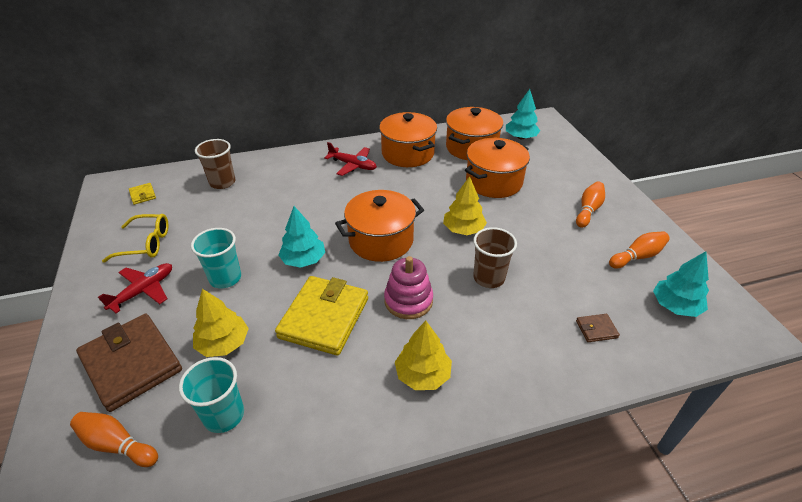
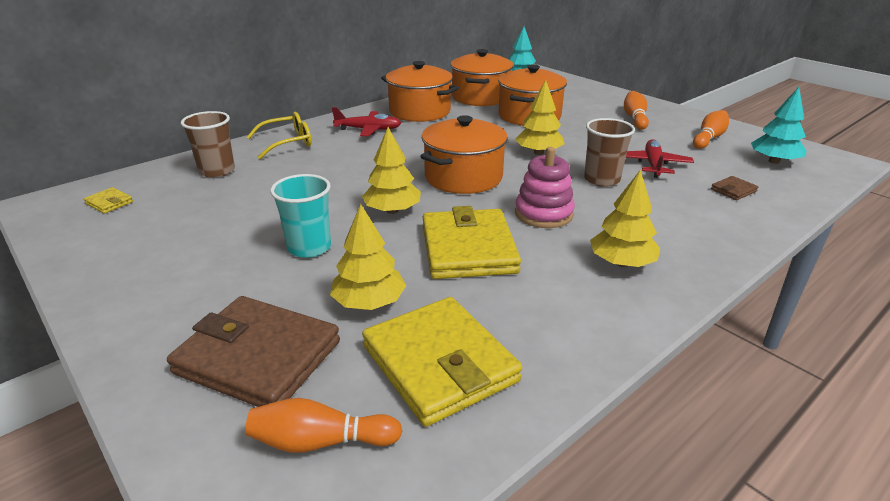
camera: 25 degrees left, 10 degrees down
(144, 291) = (203, 286): red plane -> red plane (653, 165)
(146, 244) = (161, 244): yellow glasses -> yellow glasses (287, 143)
(224, 415) = (439, 364): turquoise cup -> yellow wallet
(303, 260) = (392, 210): turquoise tree -> yellow tree

